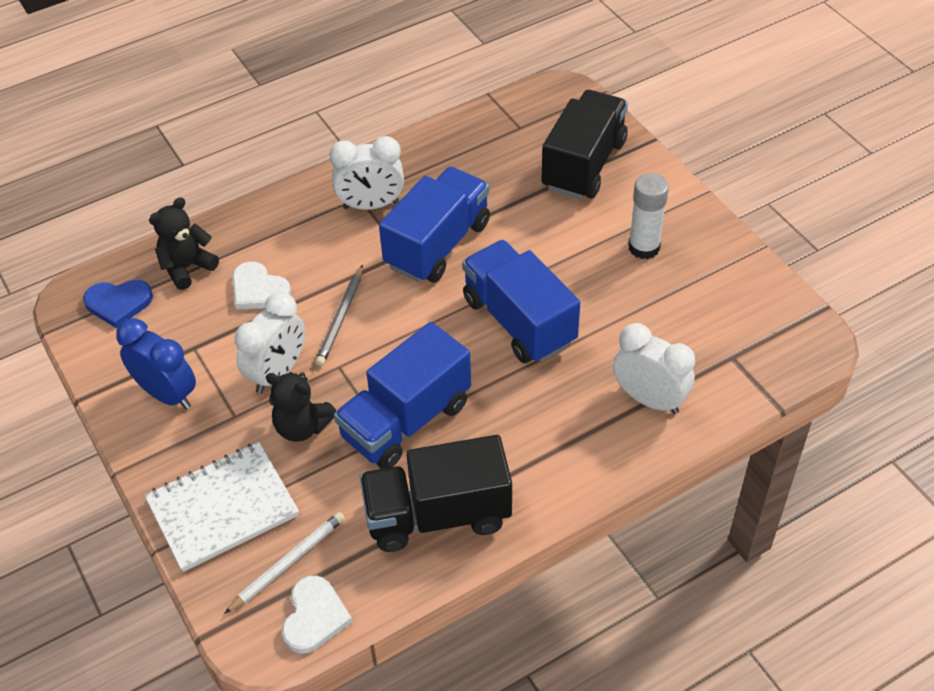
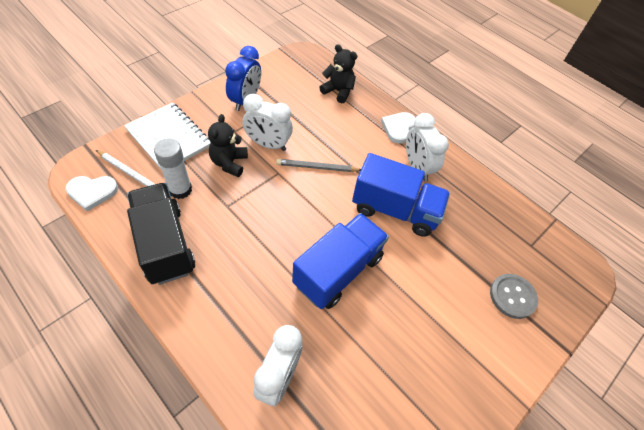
camera: 70 degrees right, 5 degrees up
(118, 303) = (305, 70): blue heart -> none
(258, 290) = (329, 125): white heart -> white heart (398, 128)
(406, 420) = (239, 215): blue truck -> none
(583, 164) = (512, 296): black truck -> grey button
(644, 247) = (439, 355): white glue stick -> white glue stick (180, 190)

